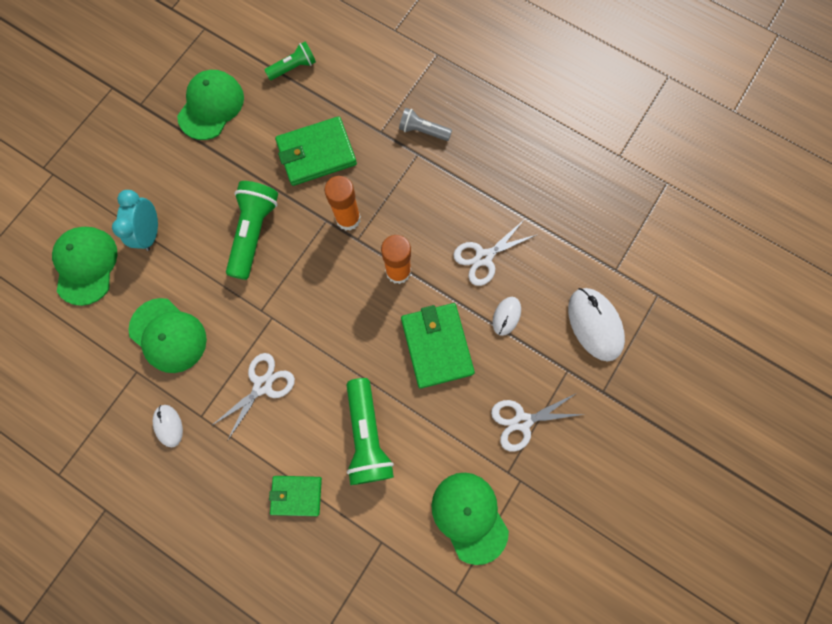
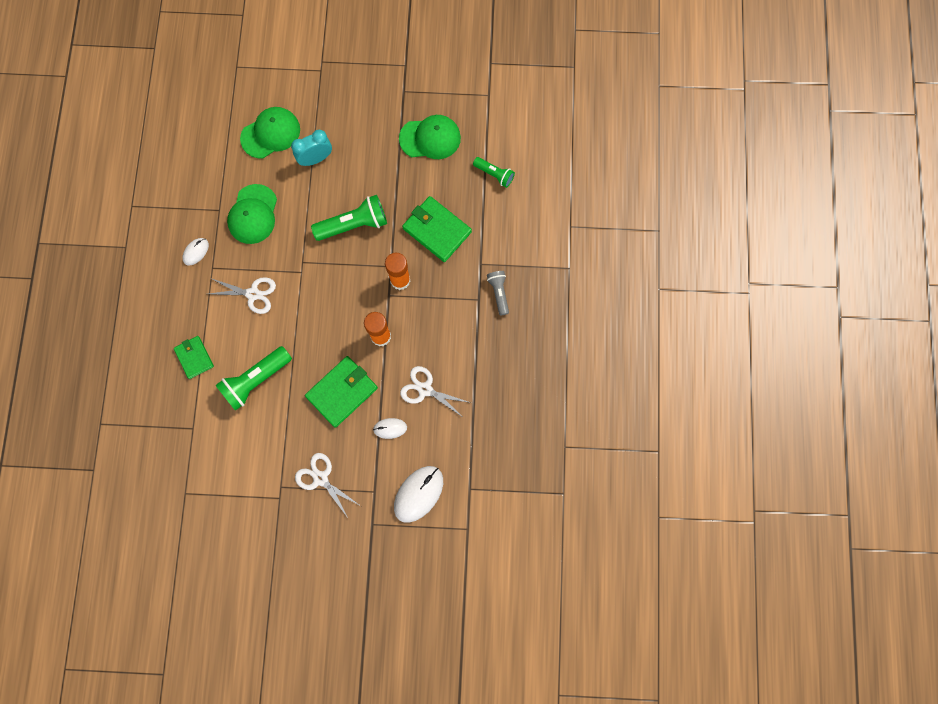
camera: 60 degrees right, 0 degrees up
(469, 517) = (238, 476): green cap -> none

